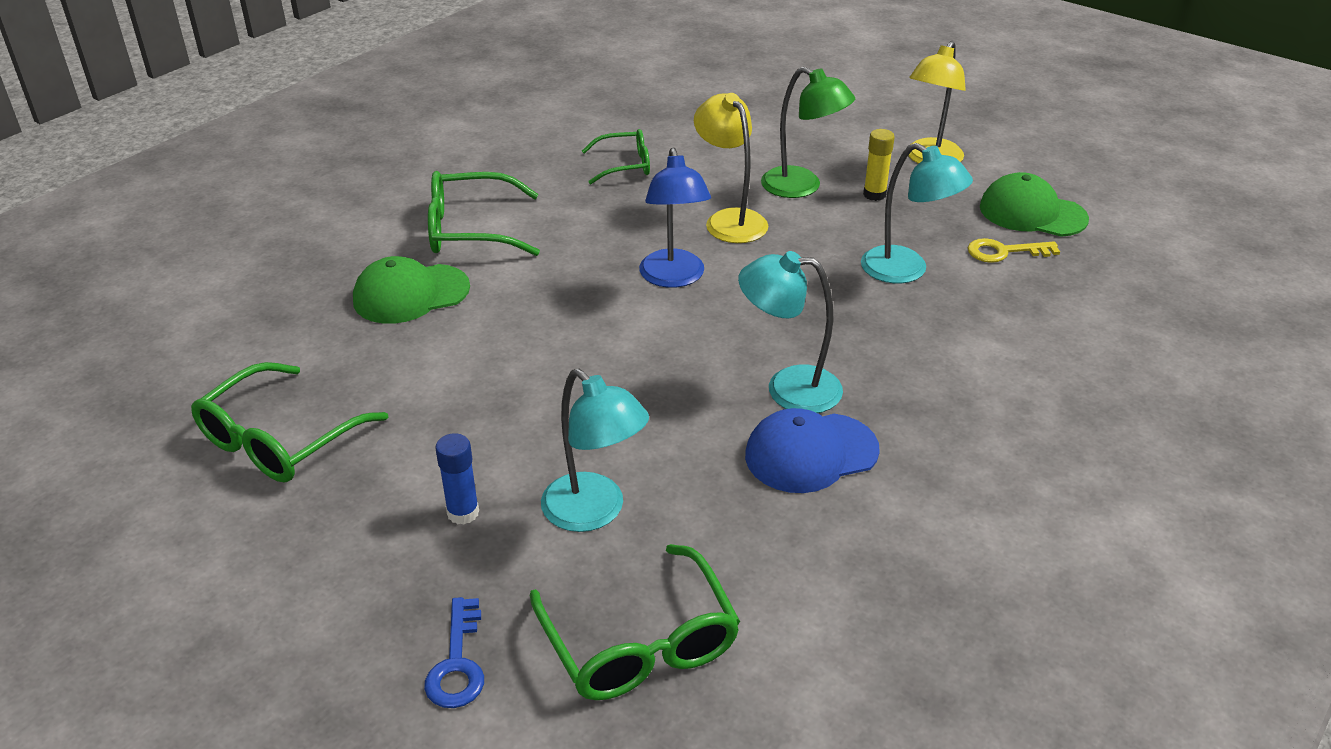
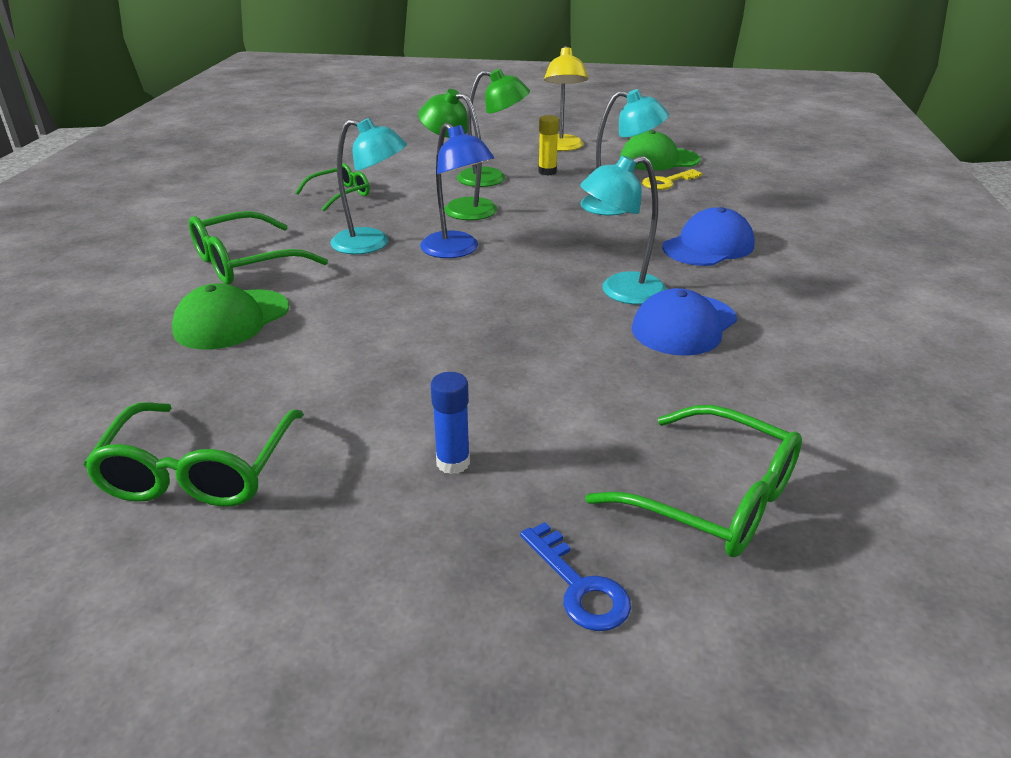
camera: 30 degrees left, 5 degrees down
(594, 512) = (568, 420): turquoise lamp -> turquoise lamp (371, 244)
(729, 220) = (460, 207): yellow lamp -> green lamp
(951, 361) = (708, 246): none -> blue cap

